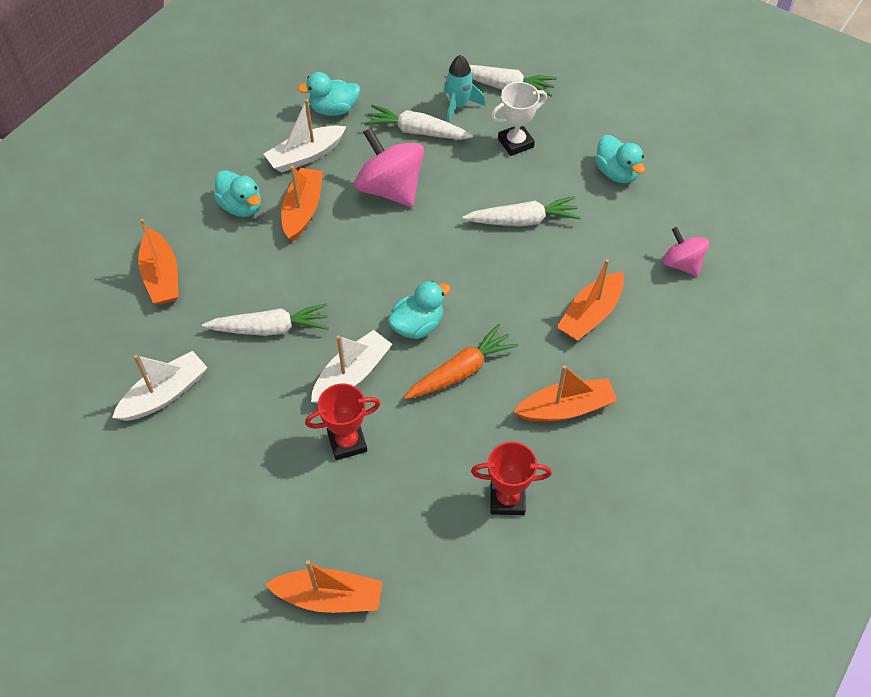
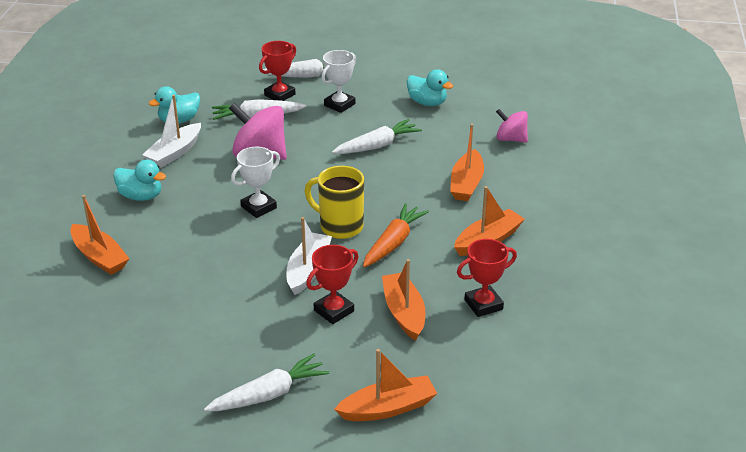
camera: 25 degrees left, 20 degrees down
(165, 394) = (155, 329): white boat -> none
(270, 328) = (219, 262): white carrot -> white carrot (269, 394)
(303, 210) = (195, 185): orange boat -> orange boat (404, 313)
(349, 266) = (258, 207): none -> white trophy
(417, 325) = (340, 226): turquoise duck -> yellow mug
(458, 106) = (280, 95): turquoise rocket -> red trophy

